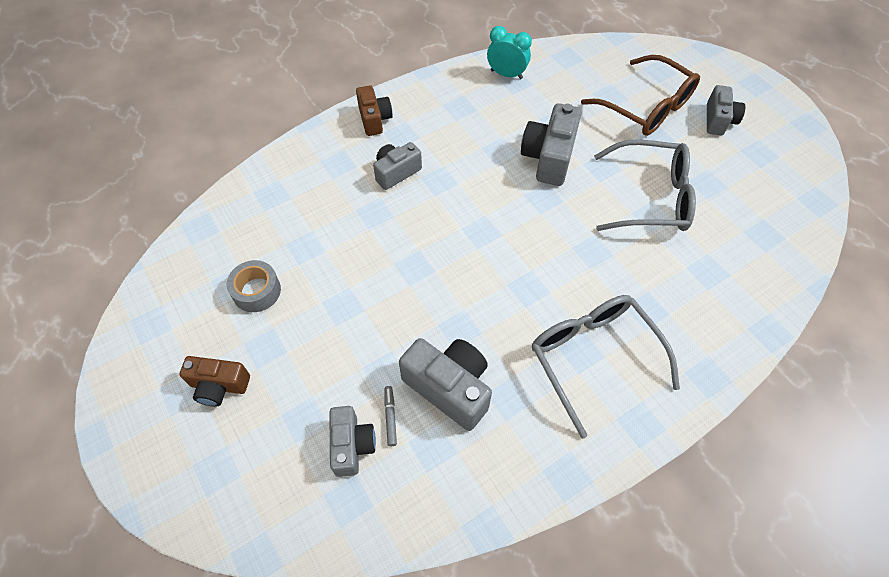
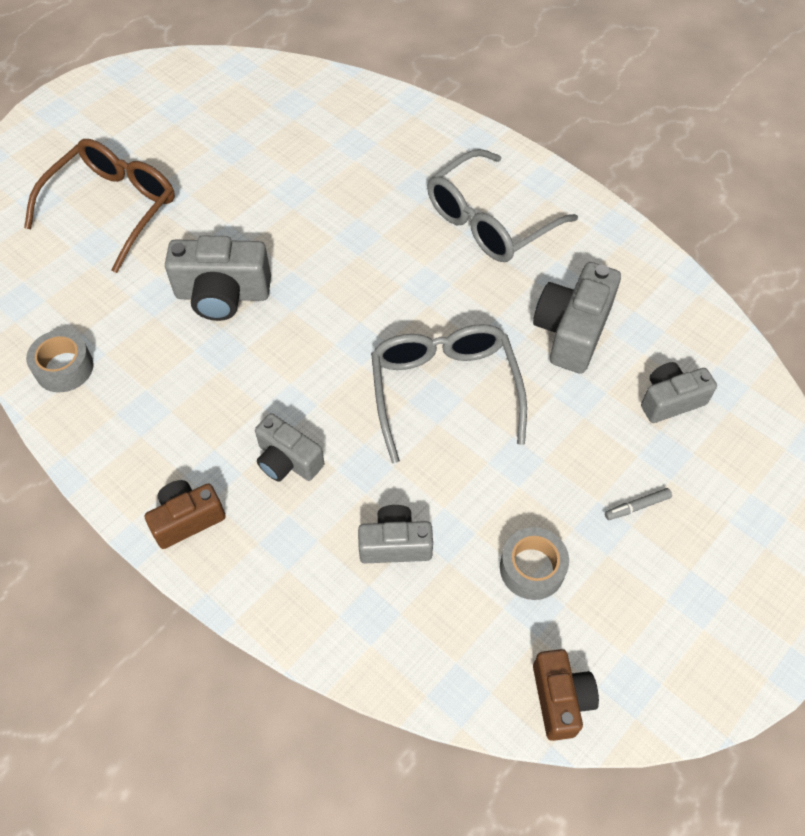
camera: 105 degrees left, 0 degrees up
(219, 386) = (670, 558): brown camera -> brown camera (560, 699)
(390, 417) = (626, 375): grey marker -> grey marker (637, 506)
(506, 74) = (64, 368): turquoise clock -> grey tape
(650, 197) = (265, 193): grey glasses -> grey glasses (444, 390)
(718, 120) = (127, 142): grey camera -> grey camera (395, 544)

